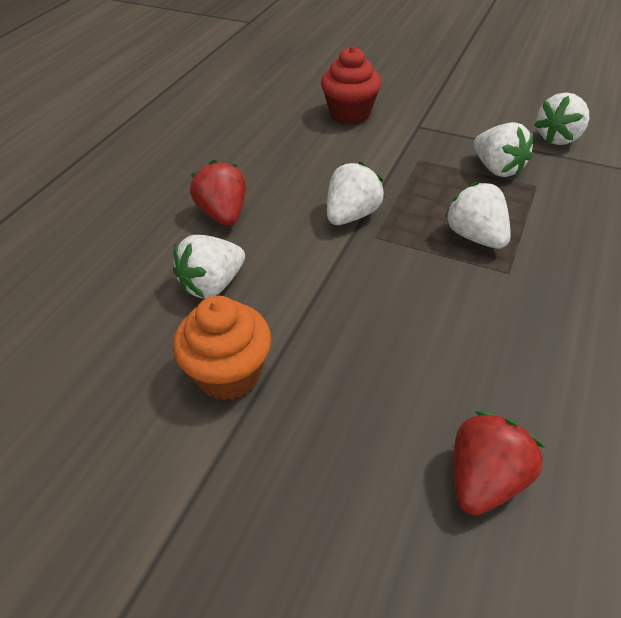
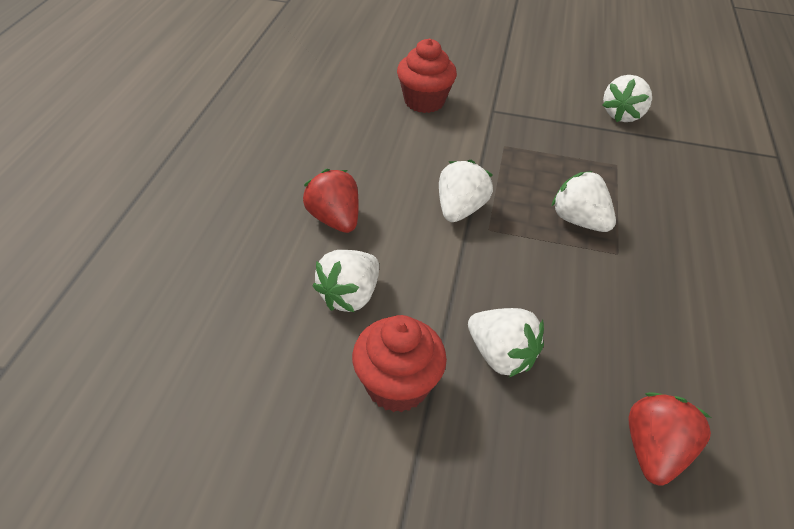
camera: 15 degrees left, 0 degrees up
(229, 374) = (397, 385): orange cupcake -> red cupcake
(497, 169) = (578, 150): white strawberry -> white strawberry (501, 355)

